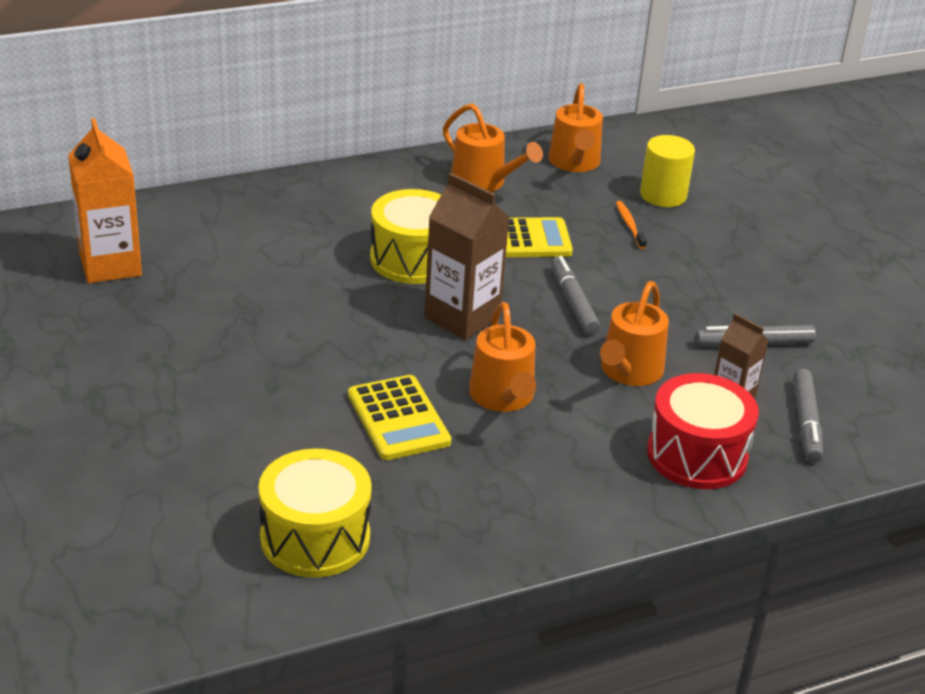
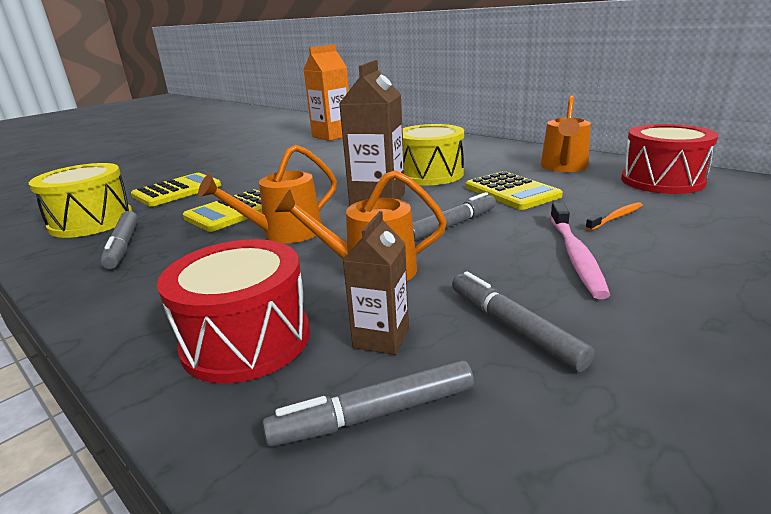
camera: 70 degrees right, 10 degrees down
(251, 455) = (177, 191): none -> yellow calculator
(438, 511) = (123, 246): none -> grey marker
(574, 163) = (662, 181): orange watering can -> red drum
(663, 195) = (701, 218): yellow cylinder -> none
(679, 276) = (575, 256): none -> pink toothbrush

